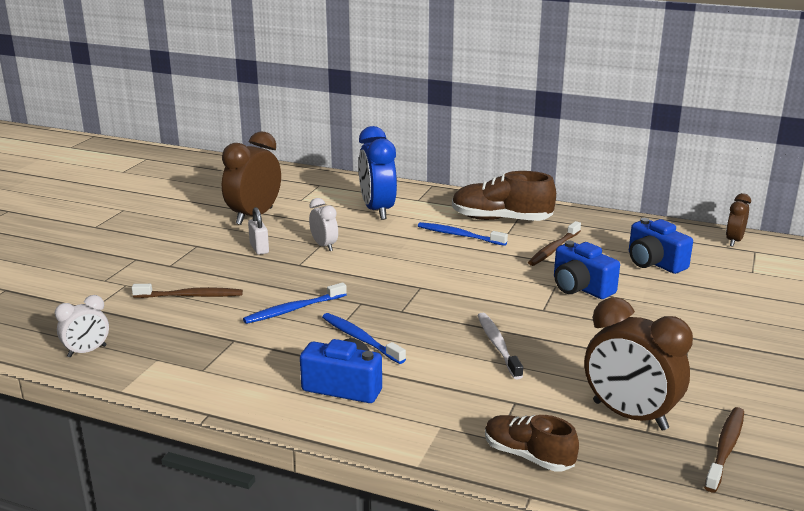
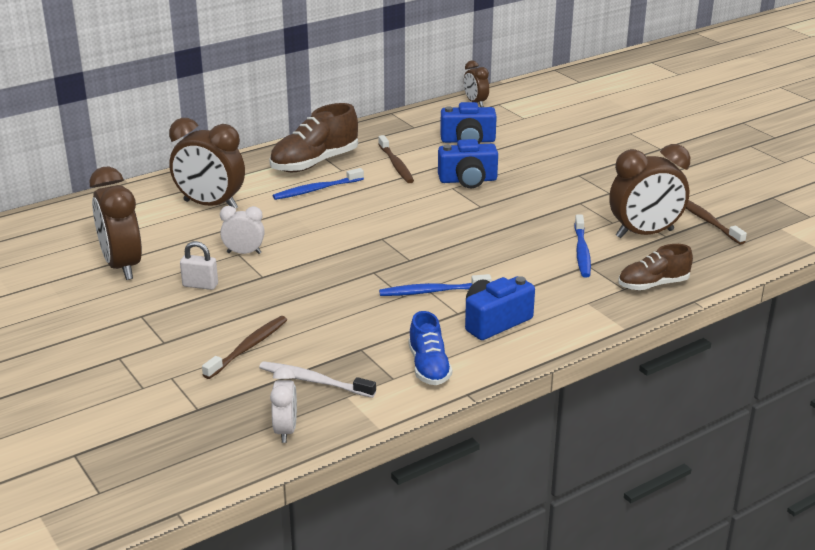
camera: 55 degrees left, 5 degrees up
(234, 380) = (429, 367): none -> blue shoe
(294, 309) = (344, 305): blue toothbrush -> blue toothbrush (582, 252)
(377, 210) = (210, 205): blue clock -> brown clock
(498, 345) = (509, 242): white toothbrush -> white toothbrush (314, 381)

